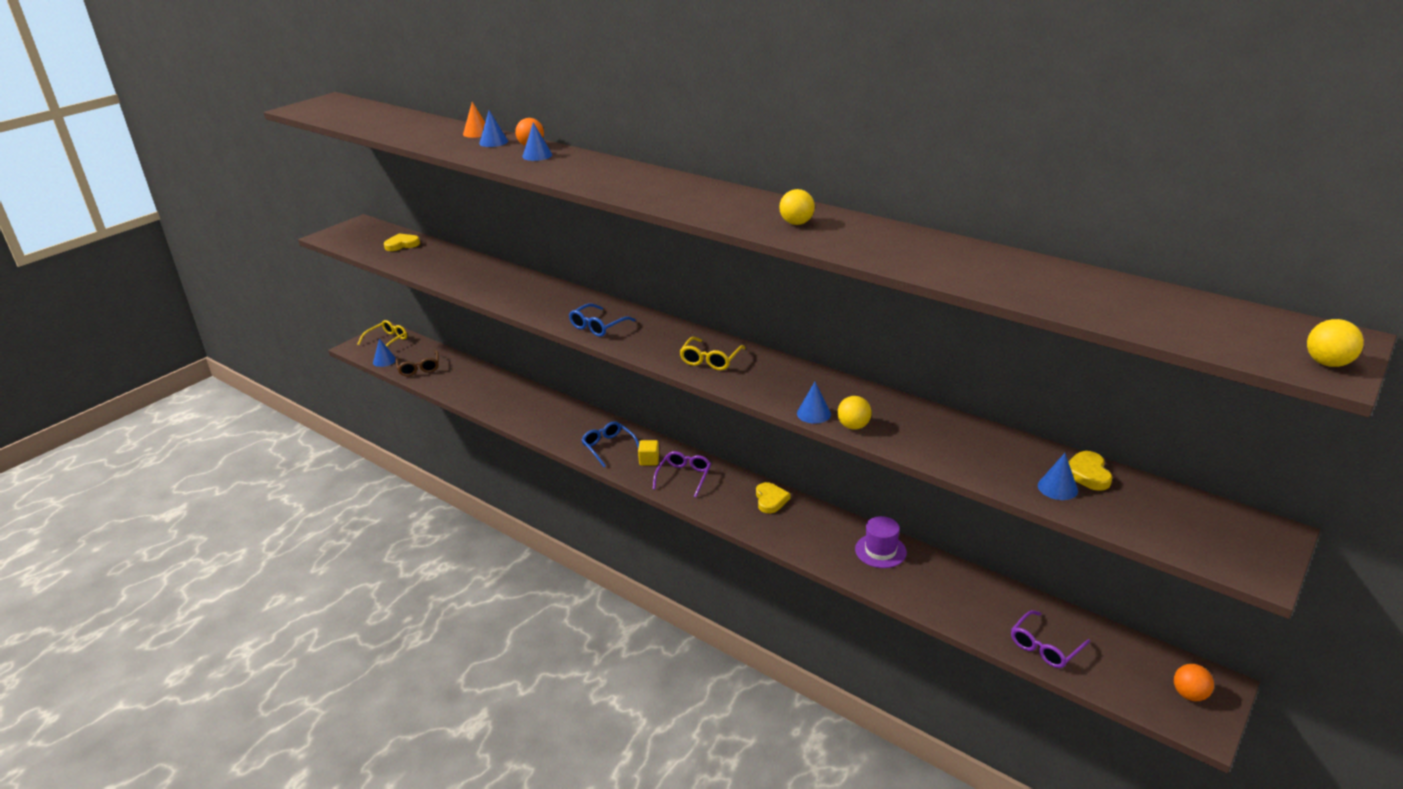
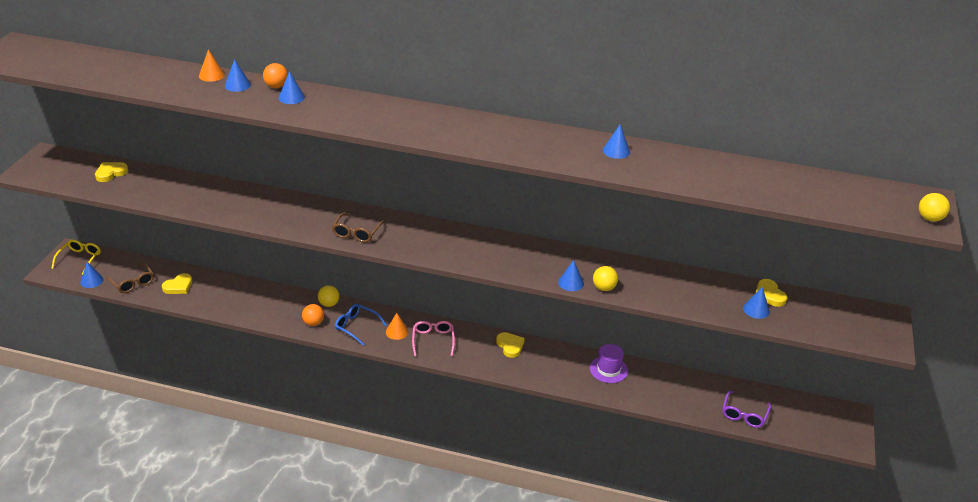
camera: 25 degrees left, 5 degrees up
(458, 378) = (178, 286): none -> yellow heart
(598, 326) = (357, 233): blue glasses -> brown glasses
(649, 460) = (397, 332): yellow cube -> orange cone
(684, 477) = (433, 341): purple glasses -> pink glasses
(710, 360) = (467, 249): yellow glasses -> none
(796, 223) = (554, 147): yellow ball -> yellow ball (329, 304)
(875, 235) = (616, 151): none -> blue cone
(1189, 694) = (838, 425): orange ball -> orange ball (313, 323)

